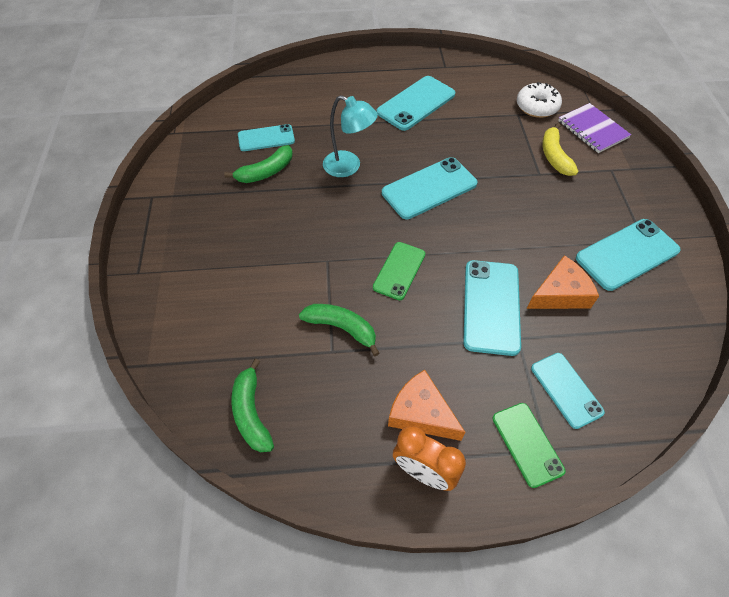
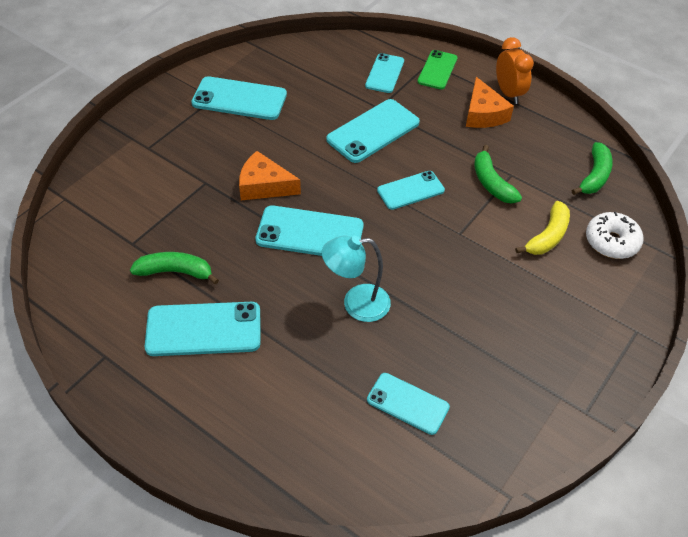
camera: 140 degrees left, 5 degrees down
(266, 172) = (443, 357): green banana -> green banana (175, 272)
(349, 167) = (356, 304): turquoise lamp -> turquoise lamp turned 75 degrees counterclockwise
(399, 271) = (410, 190): green phone -> turquoise phone
(536, 107) = (104, 238): white donut -> white donut (611, 242)
(554, 156) = (170, 186): yellow banana -> yellow banana (547, 236)
(560, 293) = (318, 109): orange cheese -> orange cheese (264, 186)
(592, 130) = (100, 184): purple notebook -> none

